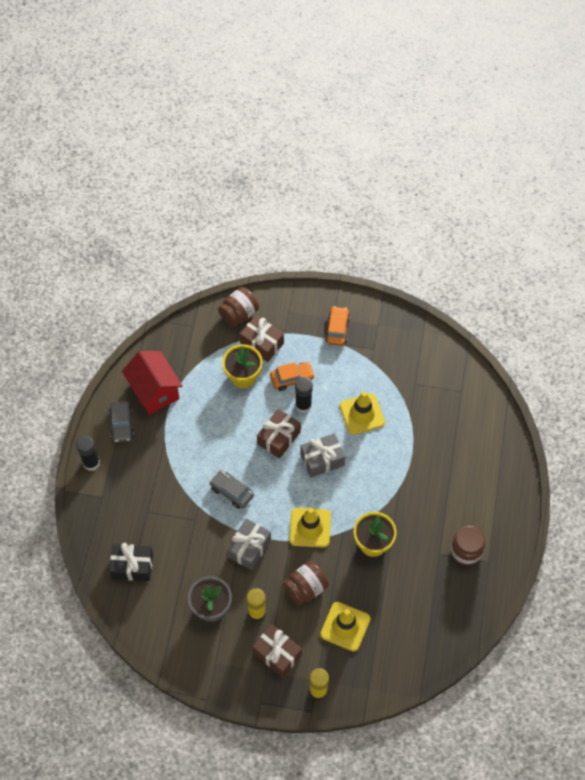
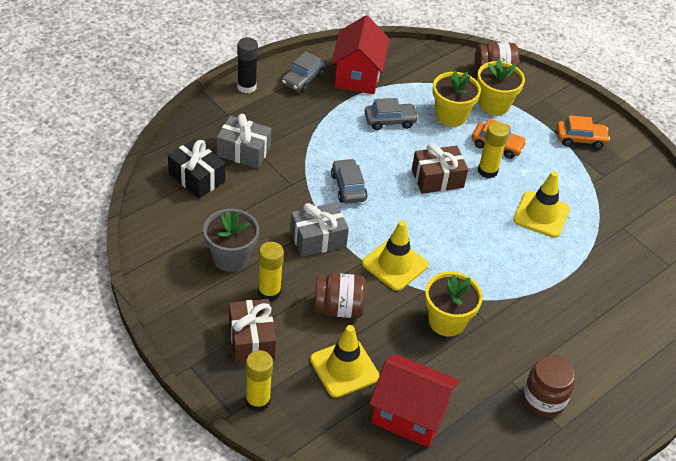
camera: 35 degrees right, 15 degrees down
(209, 414) = (390, 121): none -> grey car
(262, 343) = (494, 104): brown gift -> yellow flower pot
(303, 405) = (487, 171): black glue stick -> yellow glue stick
(322, 459) = (463, 222): grey gift -> grey gift (243, 151)
(337, 329) = (580, 139): orange car -> orange car turned 45 degrees clockwise
(405, 625) = (409, 415): none -> red house

